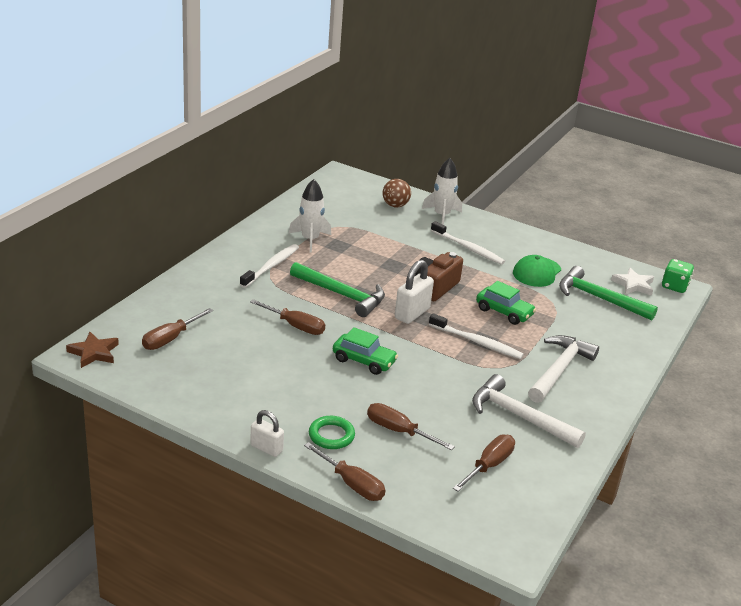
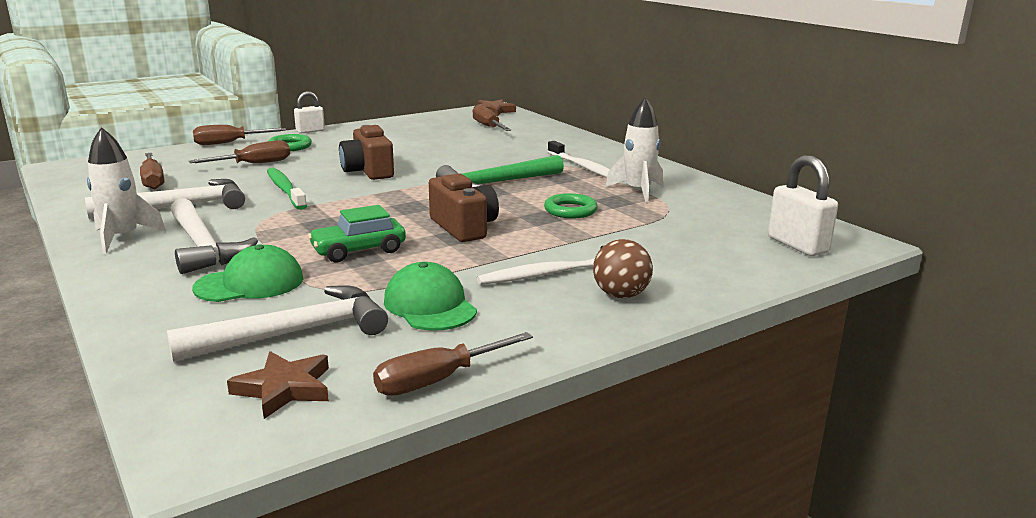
camera: 120 degrees right, 10 degrees down
(295, 326) = (460, 159): brown screwdriver -> brown screwdriver (438, 380)
(364, 361) = (368, 171): green car -> brown camera
(370, 257) = (570, 210): none -> green ring
(395, 205) = (726, 255): brown ball -> brown ball (621, 295)
(412, 313) = (421, 204): white padlock -> white padlock (797, 245)
(441, 215) = (677, 281): white rocket -> white rocket (123, 237)
(441, 383) = (285, 190): none -> green toothbrush
(476, 342) = (323, 220): white toothbrush -> none
(576, 331) = (250, 283): none -> green cap
(599, 298) = (293, 333): green hammer -> white hammer
(633, 285) = (284, 388): white star -> brown star
(674, 286) = (213, 443): green dice -> none

